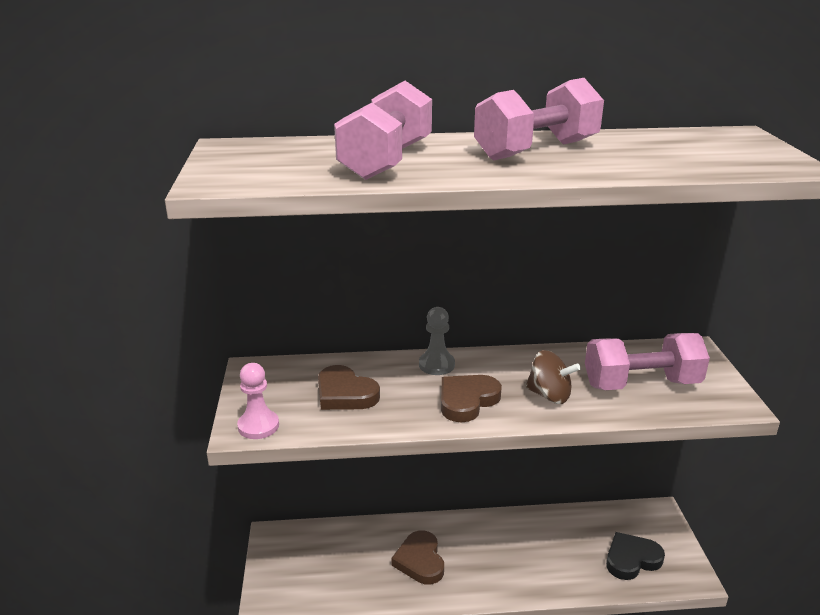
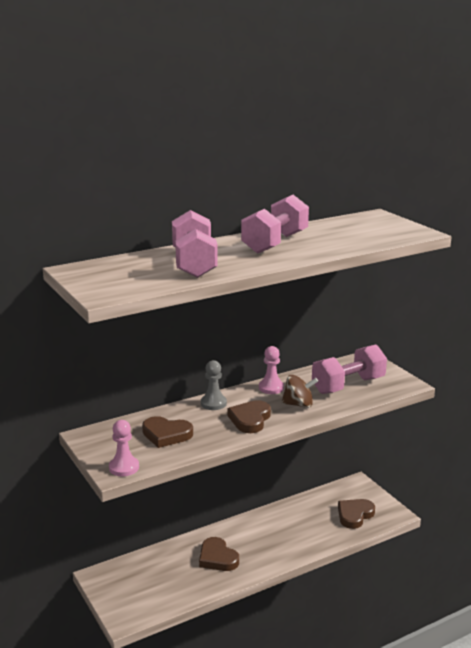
camera: 25 degrees left, 5 degrees down
(528, 361) = (271, 388): none -> pink pawn
(631, 559) = (354, 515): black heart -> brown heart

